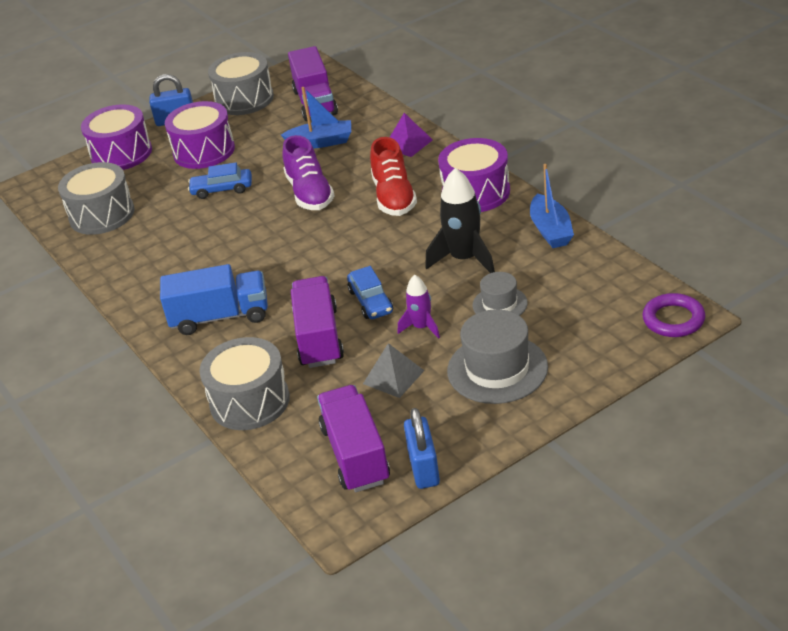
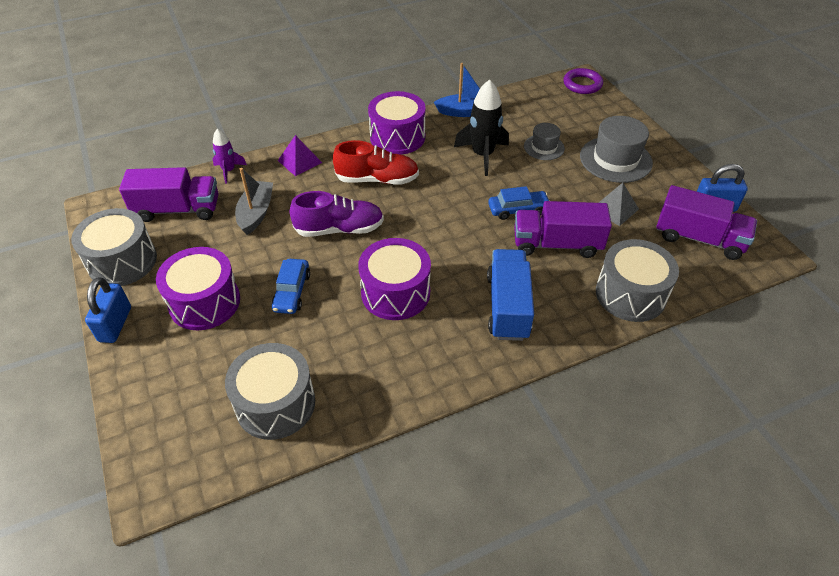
camera: 85 degrees left, 10 degrees up
(121, 154) = (150, 381): purple drum -> purple drum (395, 293)
(321, 142) = (256, 213): blue boat -> grey boat
(355, 454) = (699, 238): purple truck -> purple truck turned 150 degrees counterclockwise
(421, 327) = (559, 187): purple rocket -> purple rocket (229, 171)

